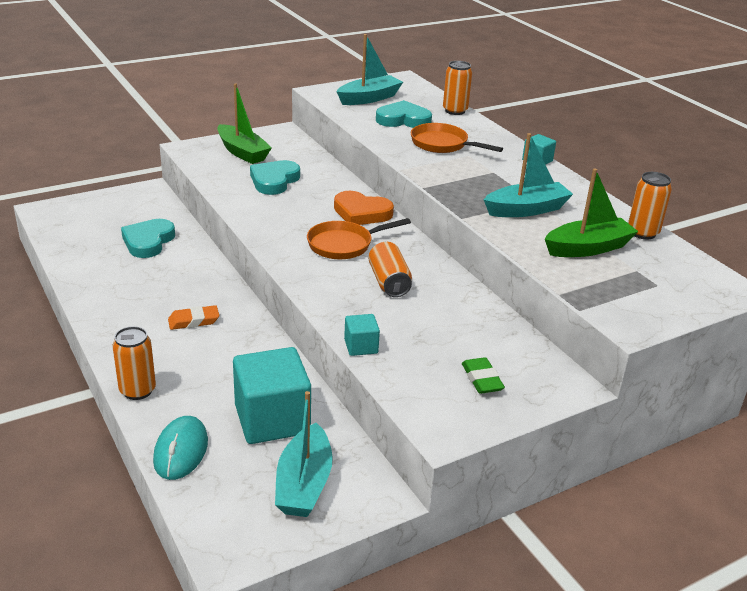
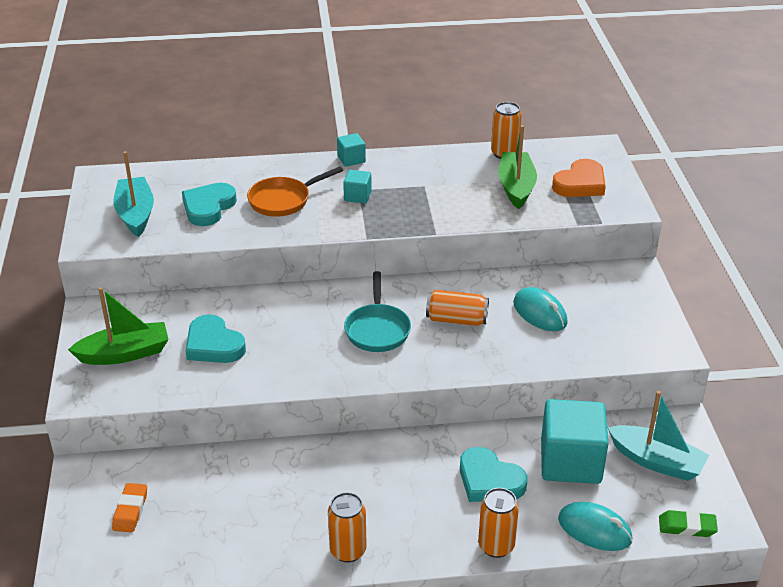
camera: 65 degrees left, 5 degrees up
(148, 241) = (213, 493): turquoise heart -> turquoise heart (489, 480)
(193, 321) = (396, 484): orange eraser -> orange eraser (130, 510)
(344, 245) = (377, 329): orange pan -> turquoise pan
(361, 213) = (321, 302): orange heart -> orange heart (580, 184)
(361, 346) = (549, 363): turquoise cube -> turquoise cube (357, 196)
(438, 328) = (540, 313): none -> turquoise mouse
(455, 111) = (210, 170): orange can -> orange can (348, 550)
(482, 379) = (616, 311): green eraser -> green eraser (687, 527)
(526, 210) = (439, 195): turquoise boat -> none

